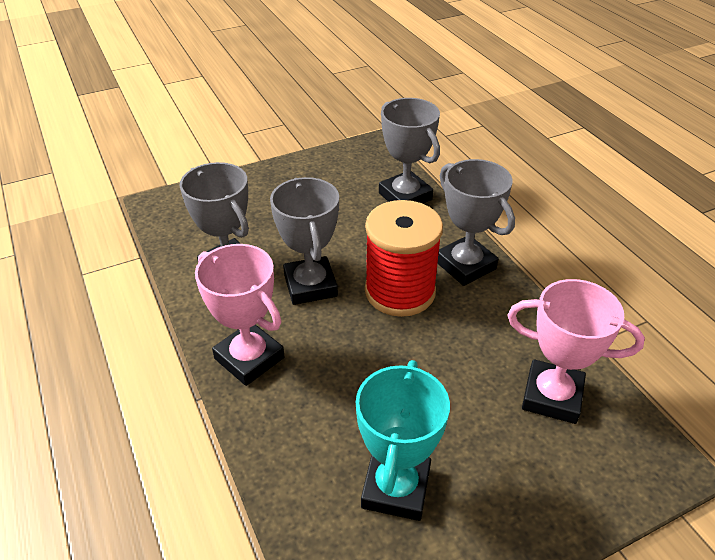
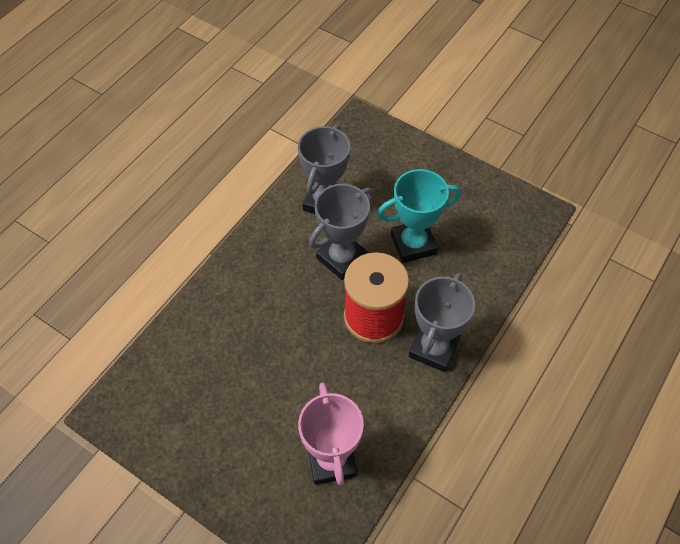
camera: 60 degrees right, 15 degrees up
(249, 358) = (255, 261): pink trophy -> none
(396, 488) = (203, 393): turquoise trophy -> turquoise trophy (413, 244)
(405, 196) = (489, 268): grey trophy -> none

